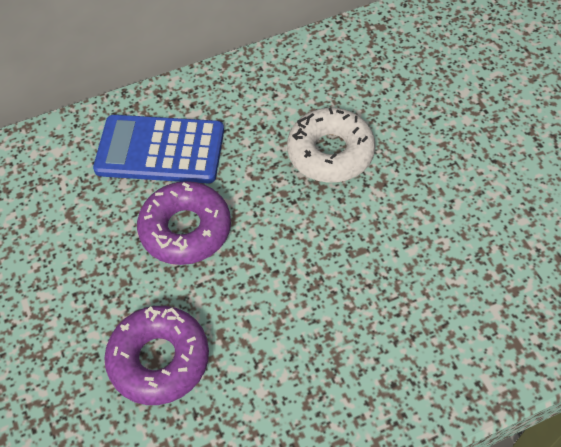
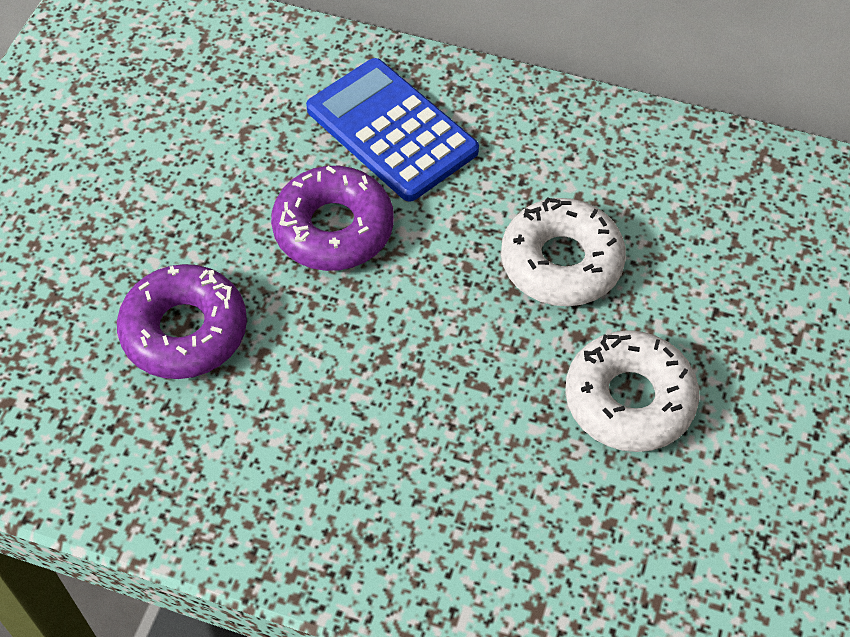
camera: 40 degrees right, 0 degrees up
(440, 197) = (629, 399): none -> white donut

